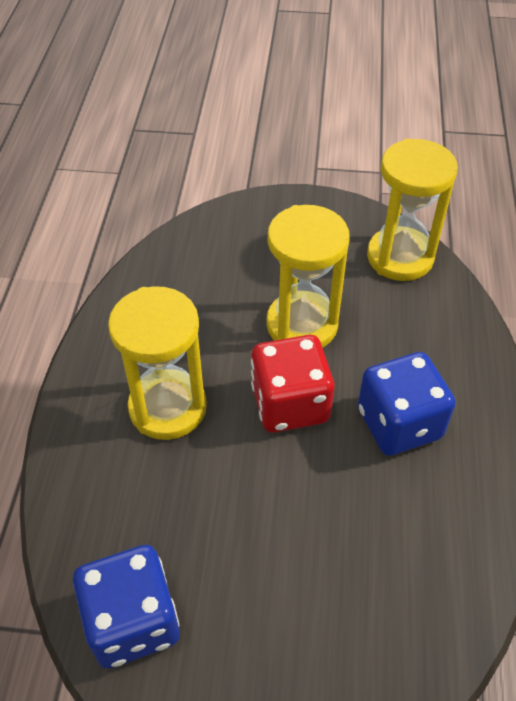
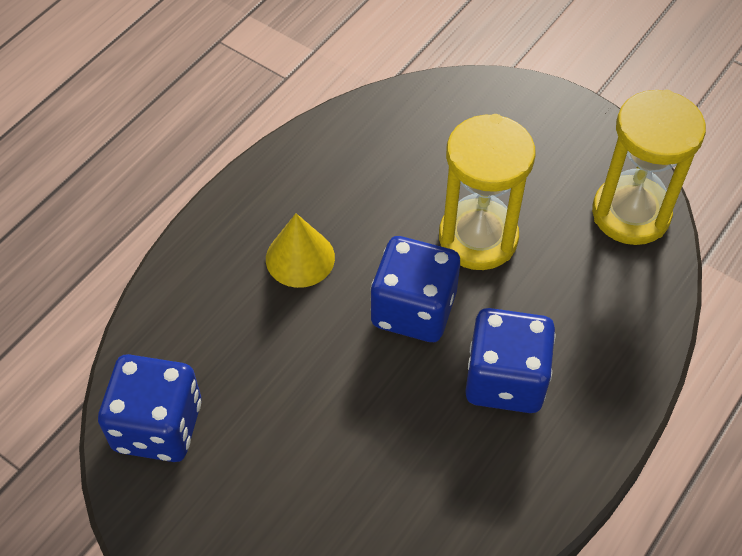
camera: 30 degrees right, 5 degrees up
(168, 407) = (300, 258): yellow hourglass -> yellow cone
(290, 404) = (413, 309): red dice -> blue dice

